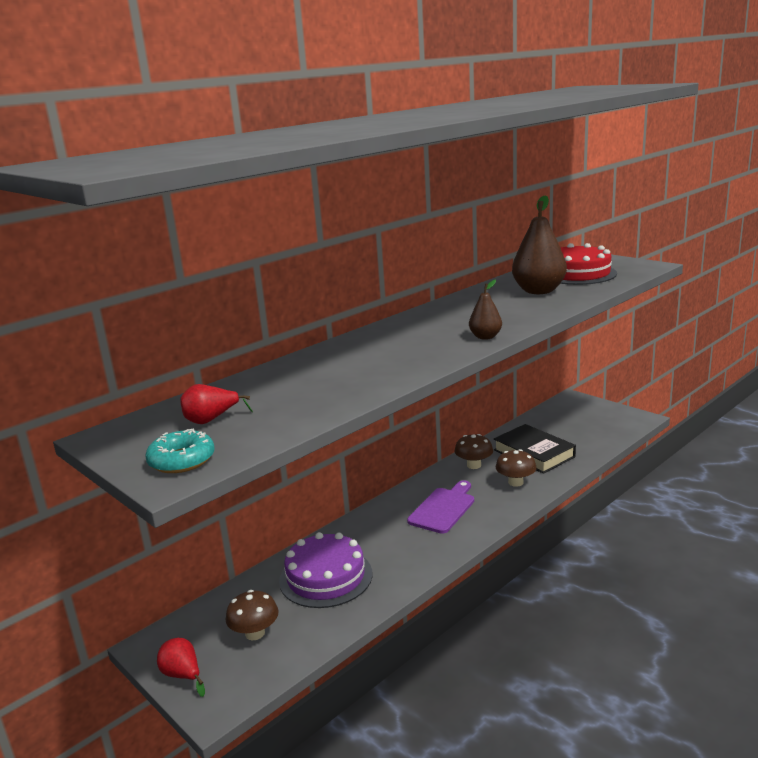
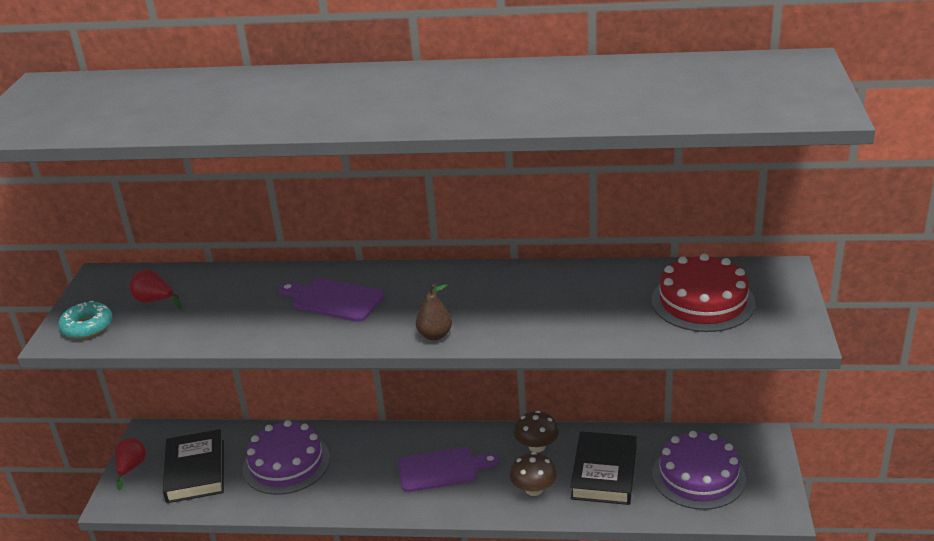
camera: 50 degrees right, 10 degrees up
(255, 633) = (195, 471): brown mushroom -> black book
(369, 355) = (334, 300): none -> purple cutting board
(539, 291) = (608, 304): brown pear -> none
(577, 427) = (698, 476): none -> purple cake

